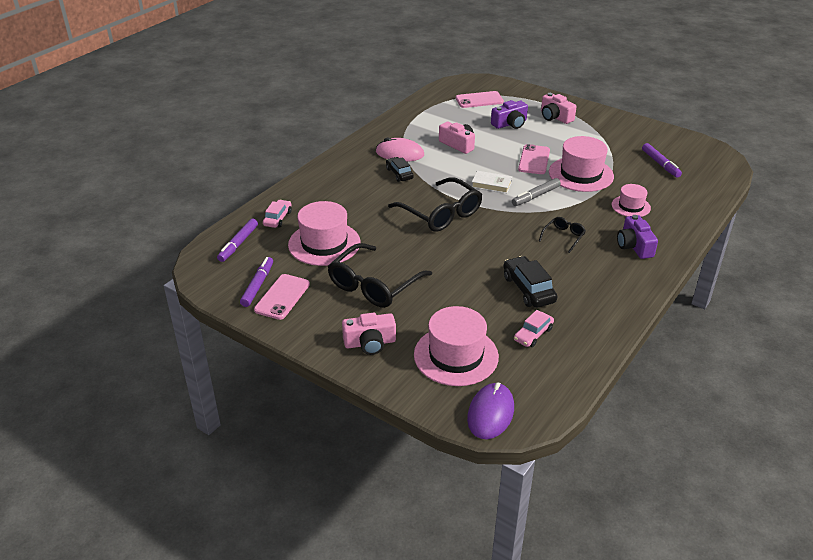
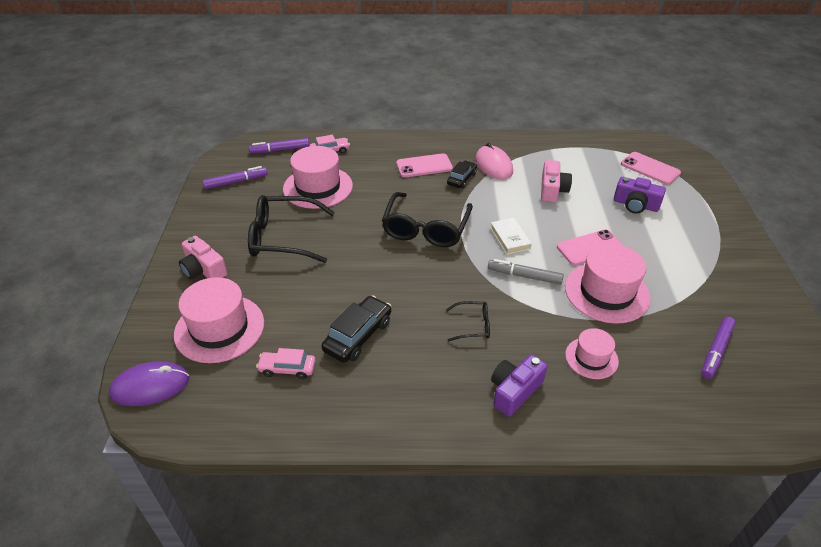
camera: 55 degrees right, 5 degrees up
(282, 297) = (230, 199): pink phone -> pink phone (424, 166)
(555, 117) = (694, 229): pink camera -> none

